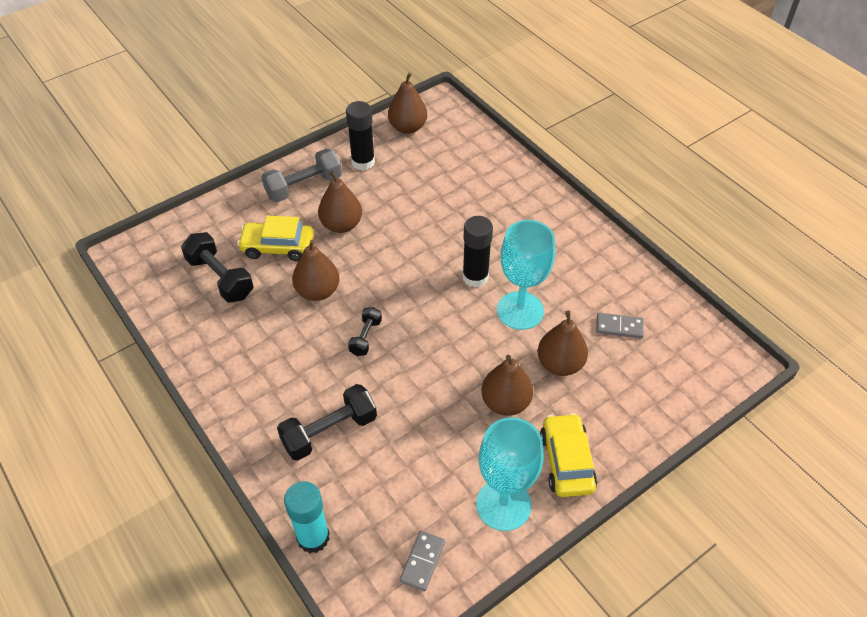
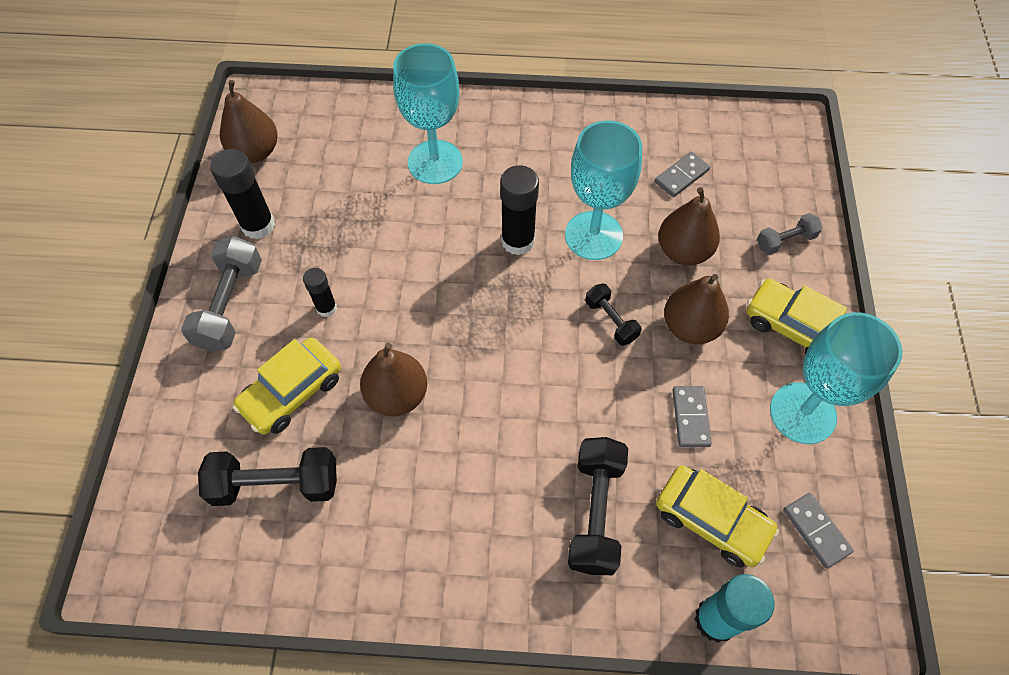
camera: 50 degrees left, 10 degrees up
(341, 225) = (326, 308): brown pear -> black glue stick
(365, 337) = (503, 392): black dumbbell -> black dumbbell (611, 320)
(377, 496) = (711, 520): none -> yellow car
(439, 442) = (690, 417): none -> grey domino
(488, 203) = (435, 162): none -> turquoise goblet
(632, 416) = (785, 241): none -> grey dumbbell

